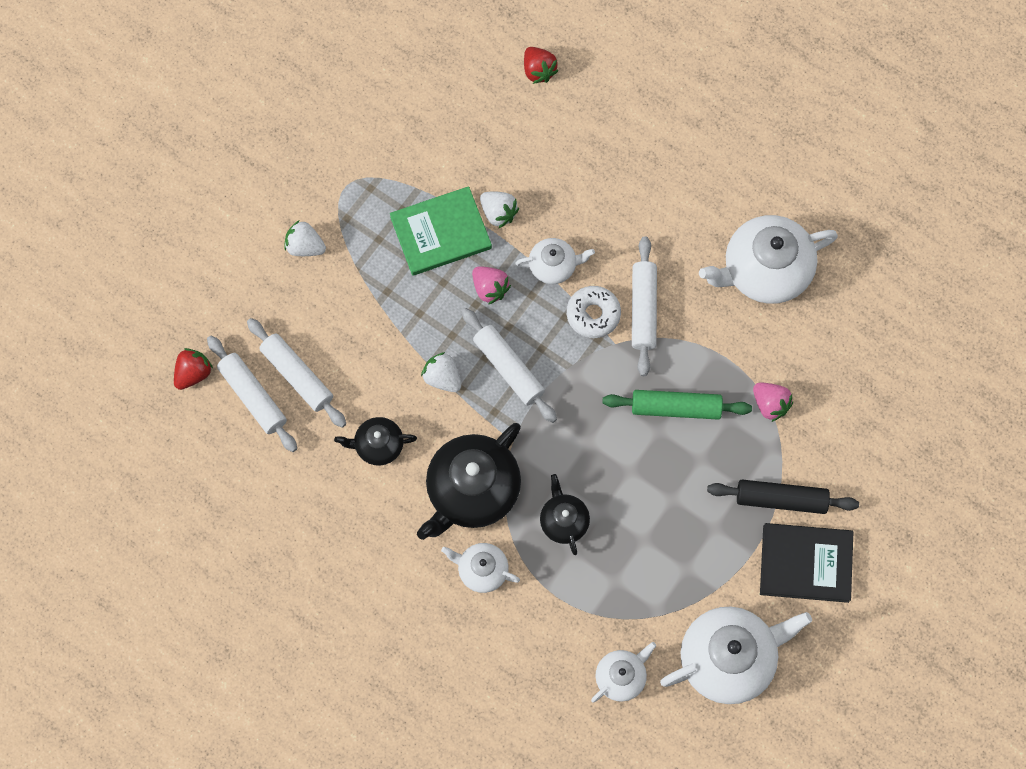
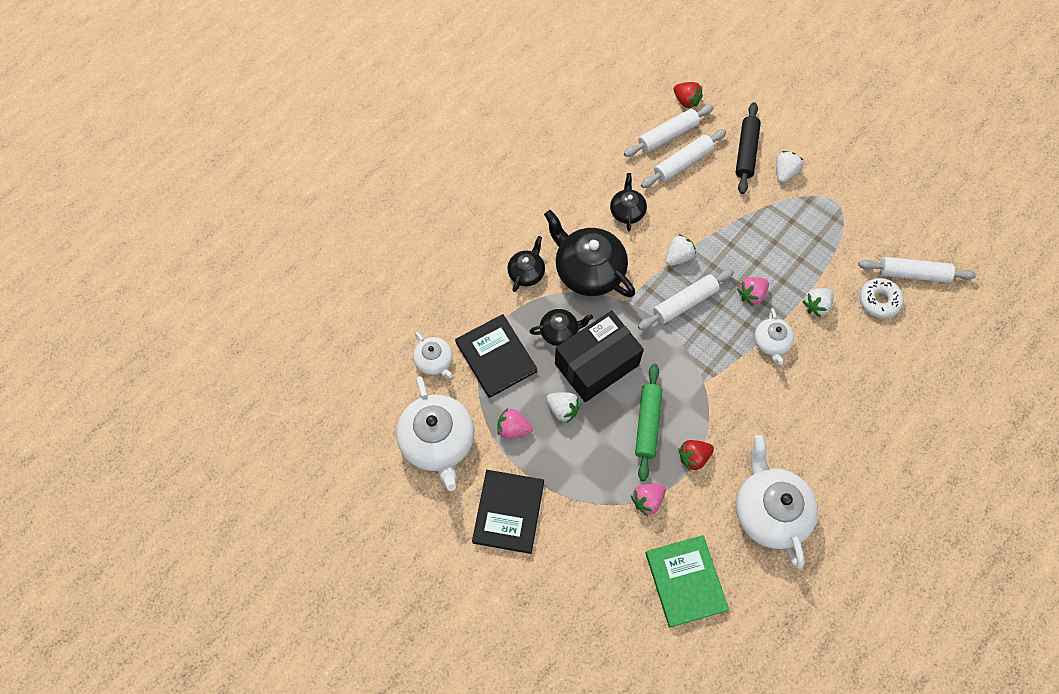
camera: 95 degrees right, 5 degrees down
(441, 233) = (798, 264): green book -> green book (685, 581)
(482, 570) = (526, 272): white teapot -> black teapot
(538, 71) = (947, 346): red strawberry -> red strawberry (693, 457)
(593, 314) = (729, 368): white donut -> white donut (878, 301)
(604, 472) = (596, 364): none -> black box
(607, 598) = (496, 357): none -> black book
(643, 309) = (733, 407): white rolling pin -> white rolling pin (913, 274)
(669, 509) = (563, 409): none -> white strawberry
(701, 567) = (513, 428): none -> pink strawberry
(781, 499) = (564, 499): black rolling pin -> black rolling pin (746, 152)

